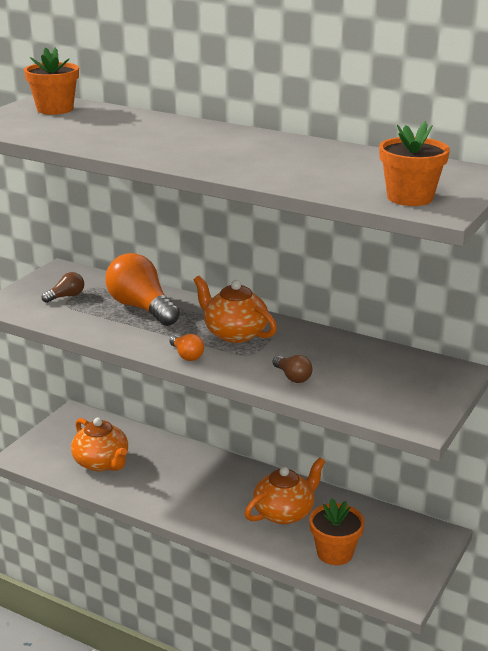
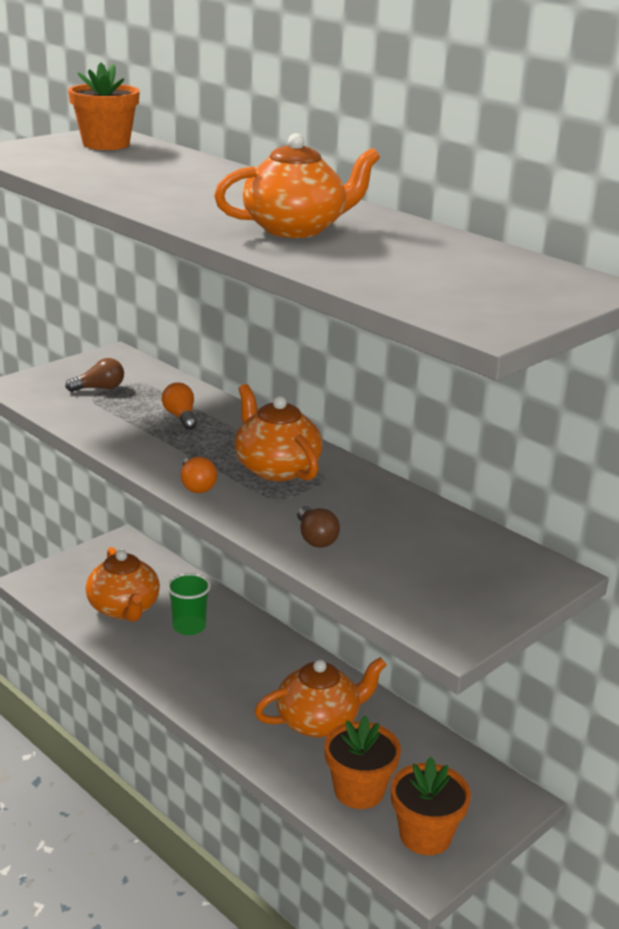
camera: 15 degrees right, 0 degrees up
(141, 308) = (181, 417): orange light bulb -> orange light bulb, size x0.47
(157, 466) = (189, 627): none -> green cup
(256, 159) = (296, 229): none -> orange teapot
(410, 197) = (459, 303): orange flower pot -> orange flower pot (425, 835)

